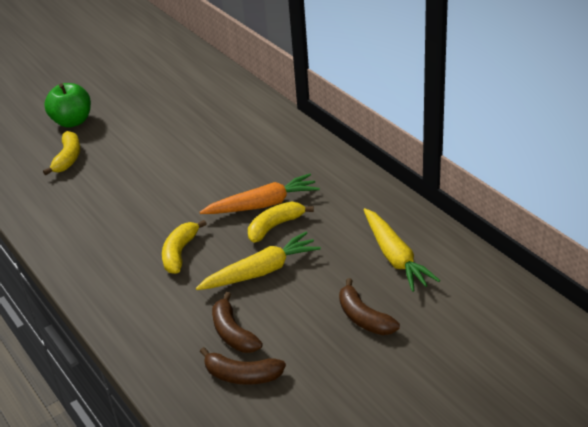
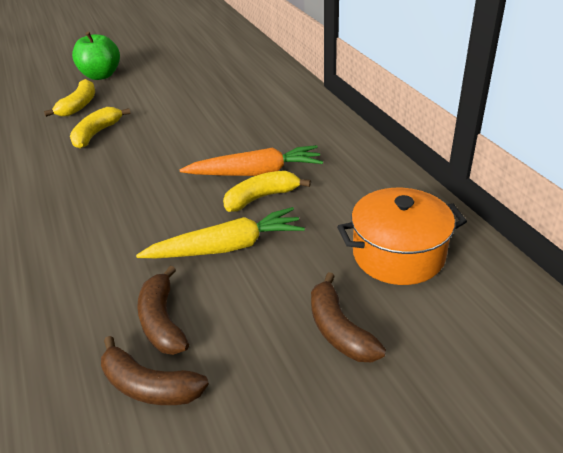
camera: 10 degrees right, 0 degrees up
(180, 253) = (143, 212): yellow banana -> yellow banana (96, 134)
(395, 257) = (398, 254): yellow carrot -> orange pot

